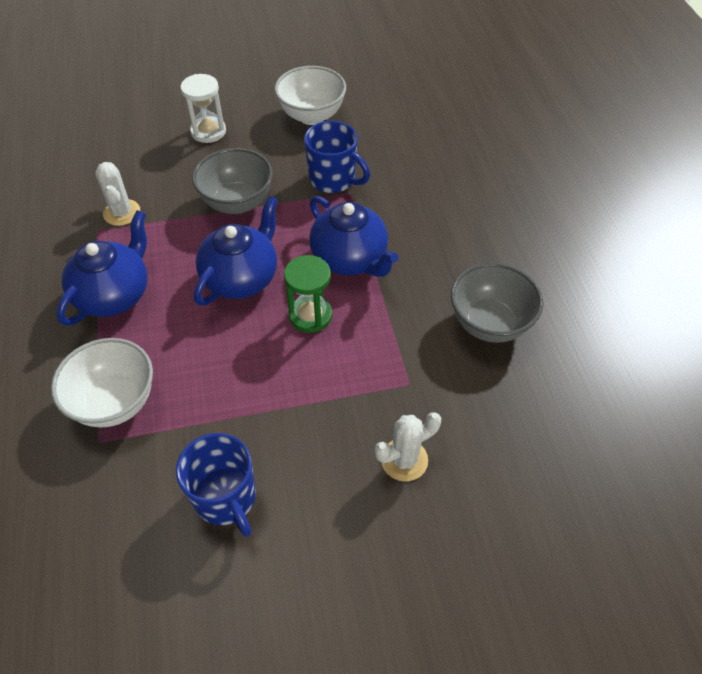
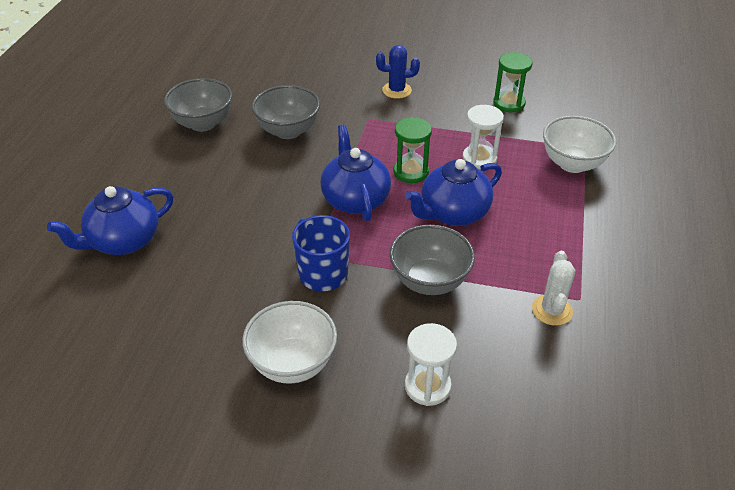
camera: 155 degrees left, 10 degrees down
(114, 295) = (566, 233): blue teapot -> blue teapot (123, 241)
(226, 498) = (509, 103): blue mug -> green hourglass
(237, 366) = (479, 159): none -> white hourglass
(404, 460) = (396, 90): white cactus -> blue cactus
(594, 297) = (203, 123): none -> grey bowl

